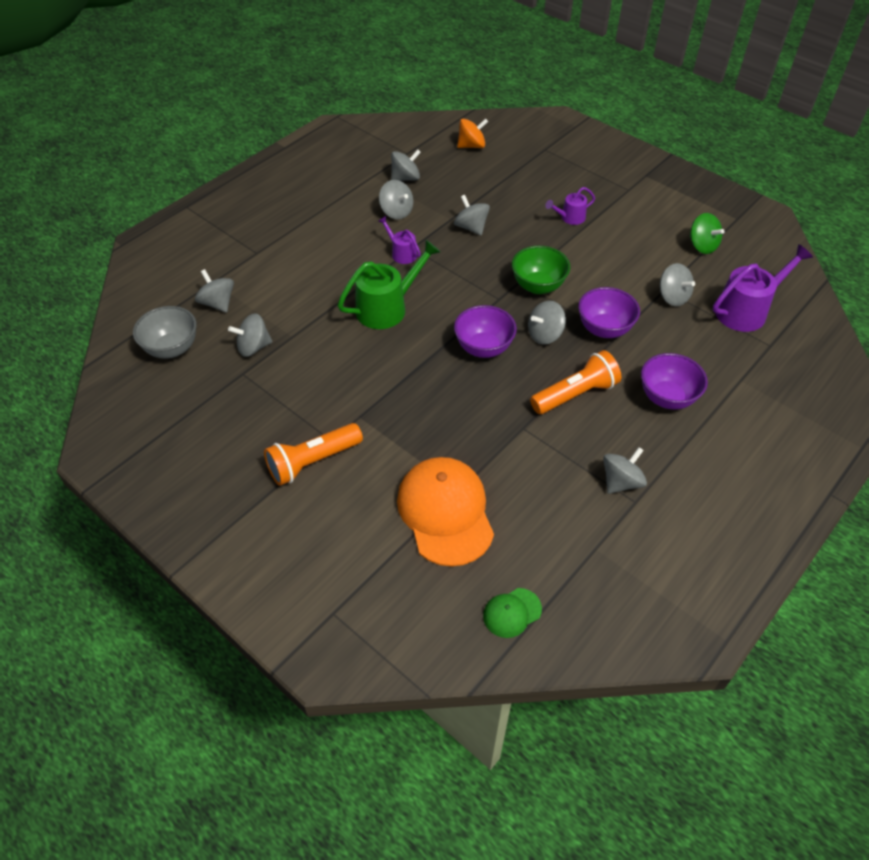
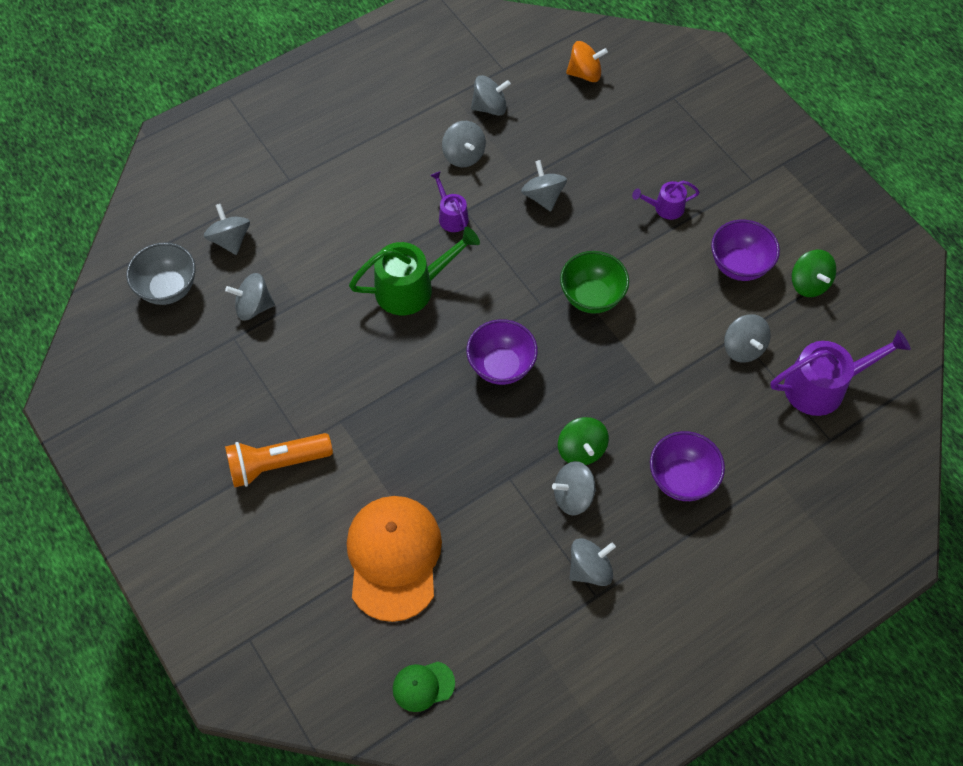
camera: 15 degrees right, 10 degrees up
(544, 335) = (575, 365): grey spinning top -> grey spinning top (573, 496)
(575, 394) = (581, 450): orange flashlight -> green spinning top
(604, 329) = (646, 373): purple bowl -> purple bowl (739, 265)

